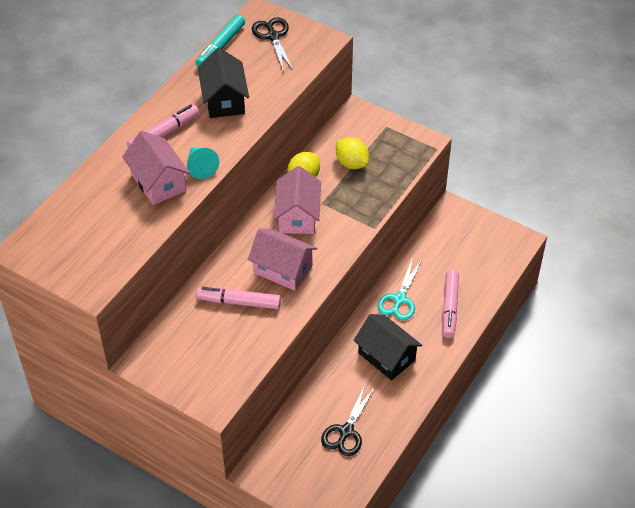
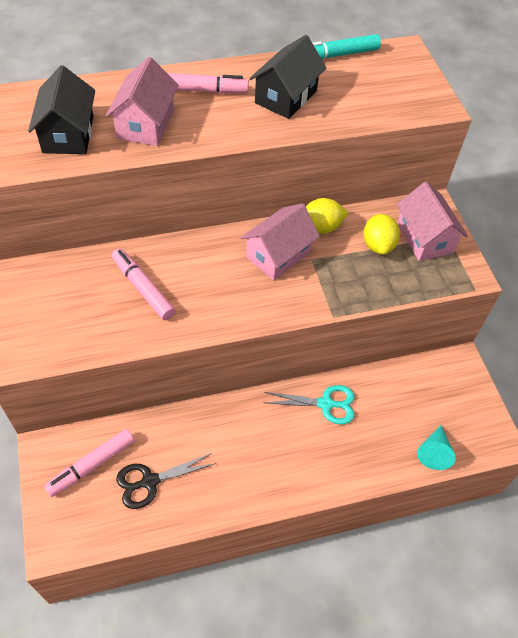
camera: 40 degrees right, 5 degrees up
(200, 167) = (195, 135): turquoise cone -> turquoise cone (434, 452)
(273, 36) = (394, 75): black scissors -> none
(283, 269) = (211, 290): pink house -> pink house (425, 238)
(386, 356) = (258, 445): black house -> black house (68, 134)
(399, 299) = (325, 404): turquoise scissors -> turquoise scissors turned 150 degrees counterclockwise
(449, 307) = (362, 449): pink marker -> pink marker (92, 465)

